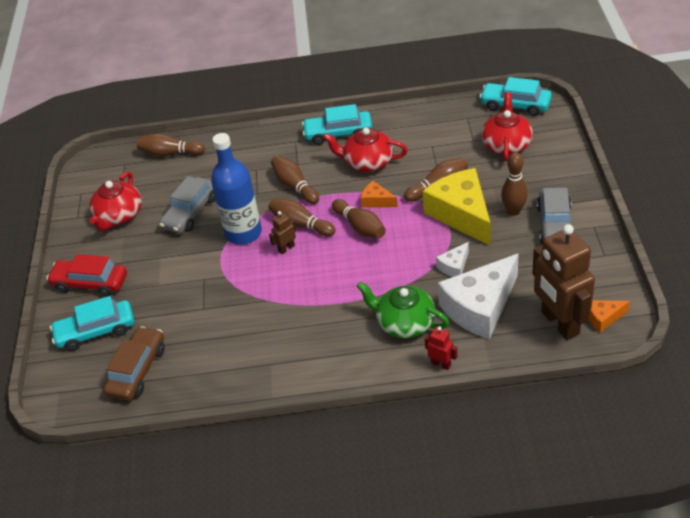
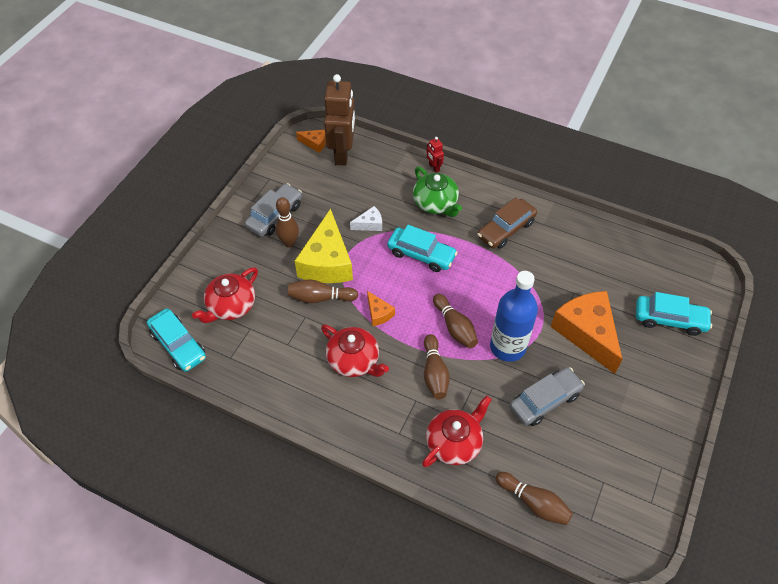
camera: 155 degrees left, 10 degrees up
(90, 283) = (664, 372): red car -> none
(119, 216) = (617, 441): red teapot -> red teapot (454, 442)
(137, 370) = (643, 268): brown car -> brown car (506, 229)
(175, 279) = (586, 333): none -> orange cheese
(286, 248) = (480, 310): brown robot -> none
(338, 133) = (353, 415): turquoise car -> turquoise car (421, 254)
(360, 227) = (409, 296): brown bowling pin -> none
(480, 307) = (379, 188): white cheese -> none

